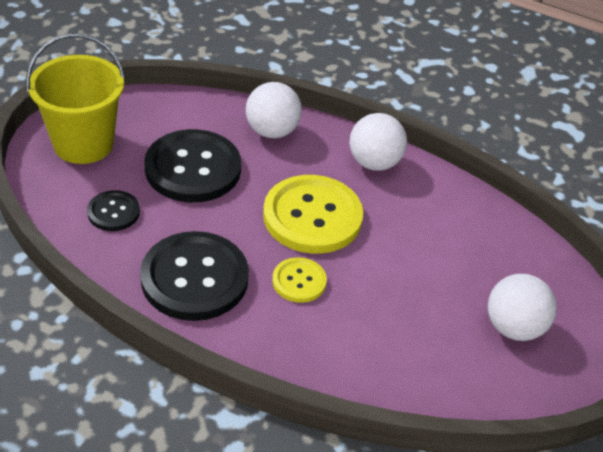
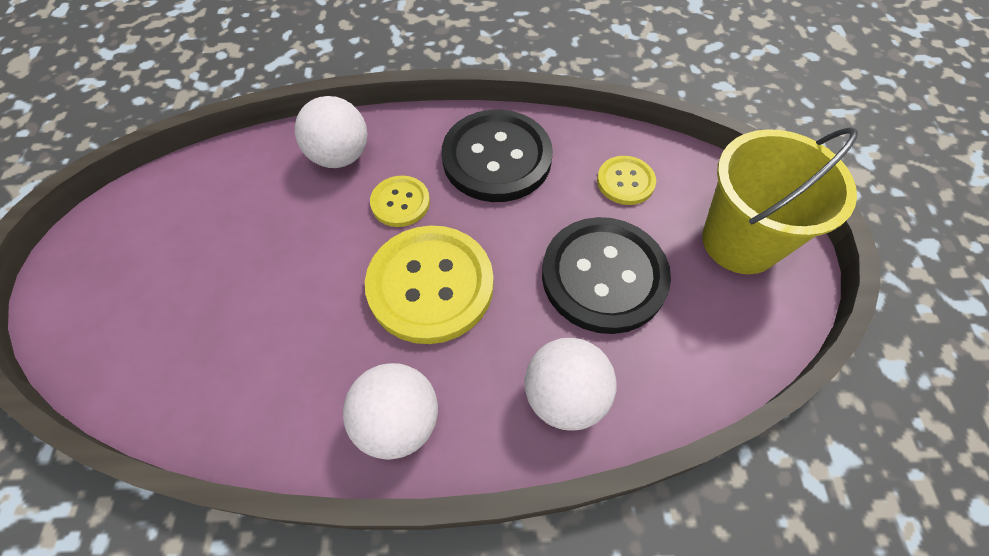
camera: 155 degrees right, 15 degrees up
(113, 212) = (625, 181): black button -> yellow button
(513, 327) = (156, 262): white ball -> white ball (340, 156)

